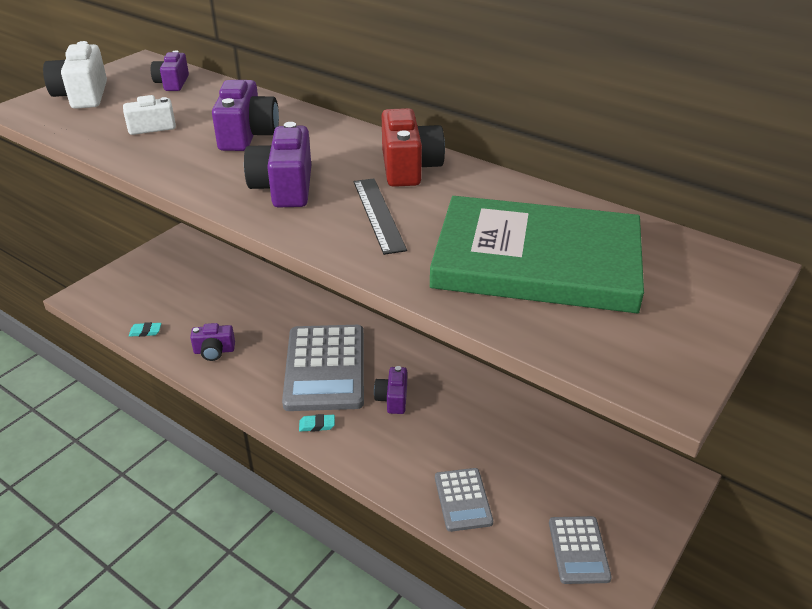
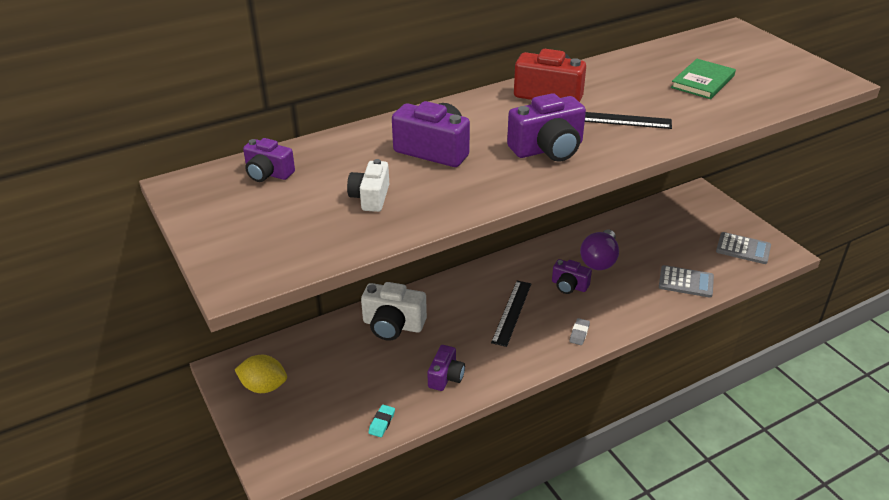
camera: 65 degrees left, 0 degrees up
(82, 95) = (242, 233): white camera -> white camera (393, 325)
(167, 261) = (264, 386): none -> yellow lemon
(284, 188) = (548, 149): purple camera -> purple camera turned 45 degrees counterclockwise
(317, 425) = (579, 333): turquoise eraser -> grey eraser
(325, 368) = (511, 312): grey calculator -> black ruler
(454, 413) = (599, 260): none -> purple light bulb
(537, 261) = (702, 82): green book -> green book, size x0.46

